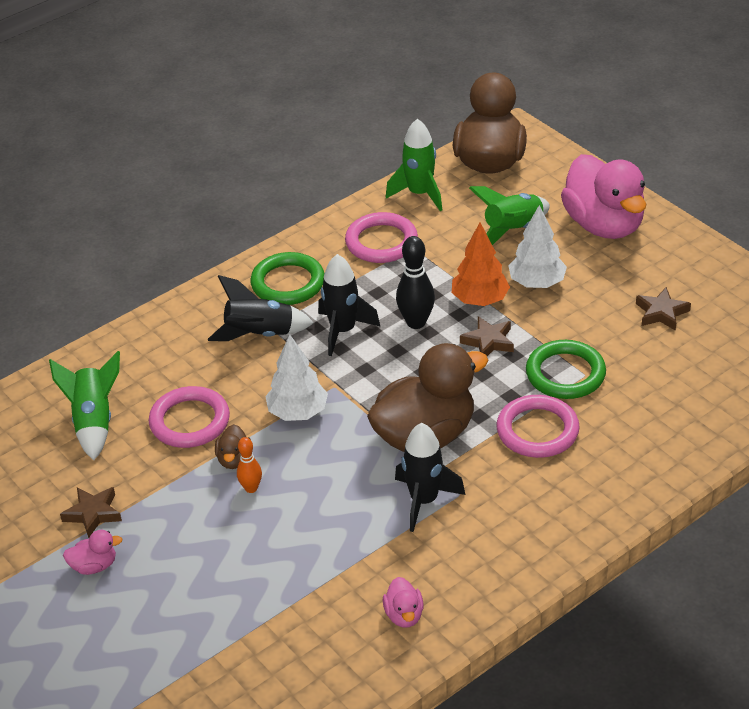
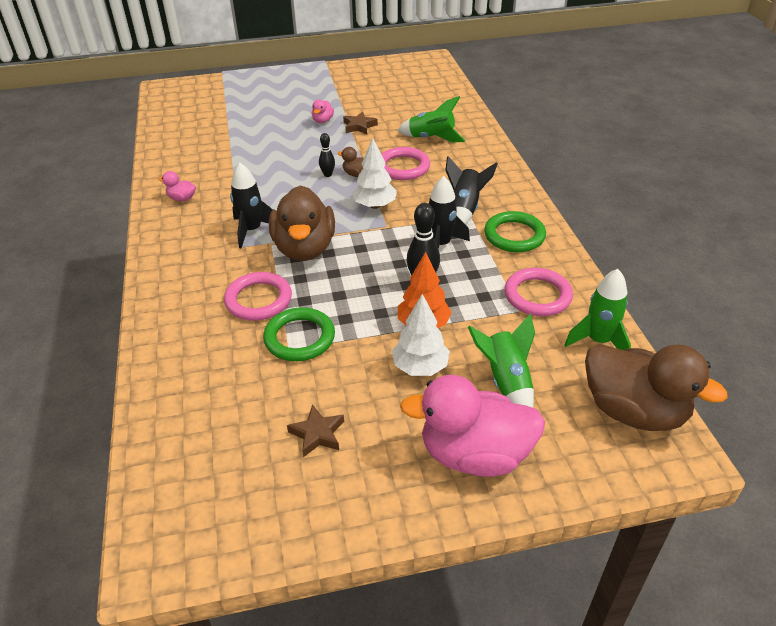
camera: 115 degrees right, 0 degrees up
(251, 488) = (327, 174): orange bowling pin -> black bowling pin
(488, 341) = (370, 311): brown star -> none

